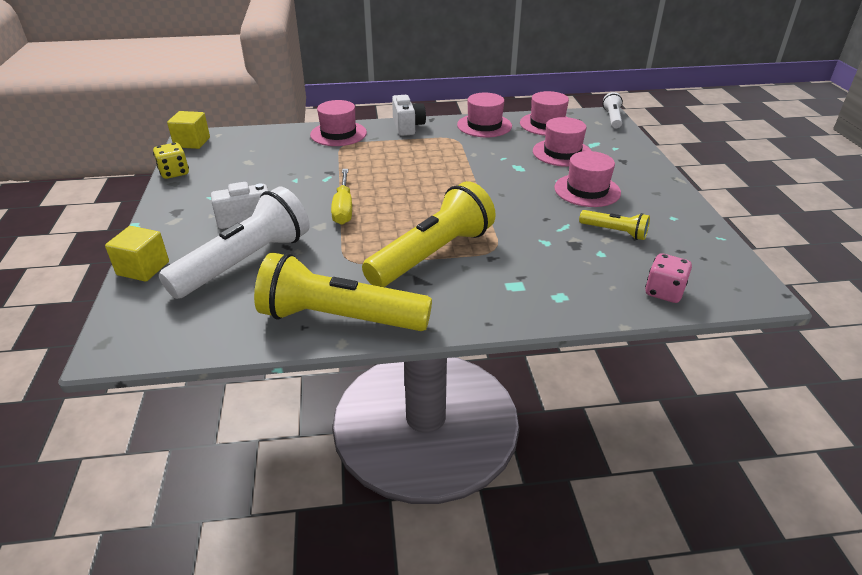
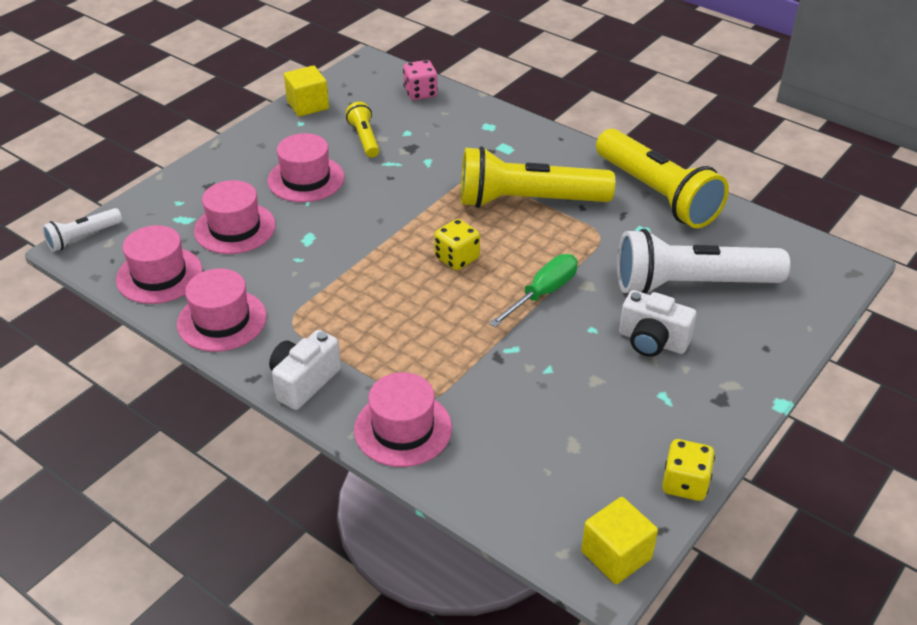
camera: 135 degrees left, 5 degrees up
(143, 268) = (792, 332): yellow cube -> yellow cube (308, 105)
(343, 208) = (543, 293): yellow screwdriver -> green screwdriver
(421, 199) = (457, 258): none -> yellow dice

